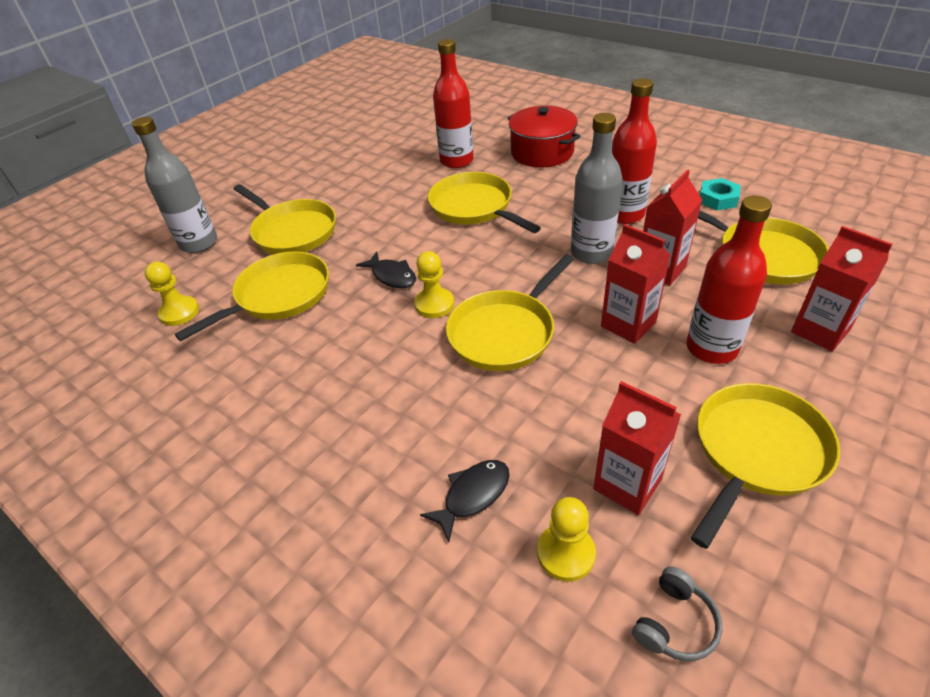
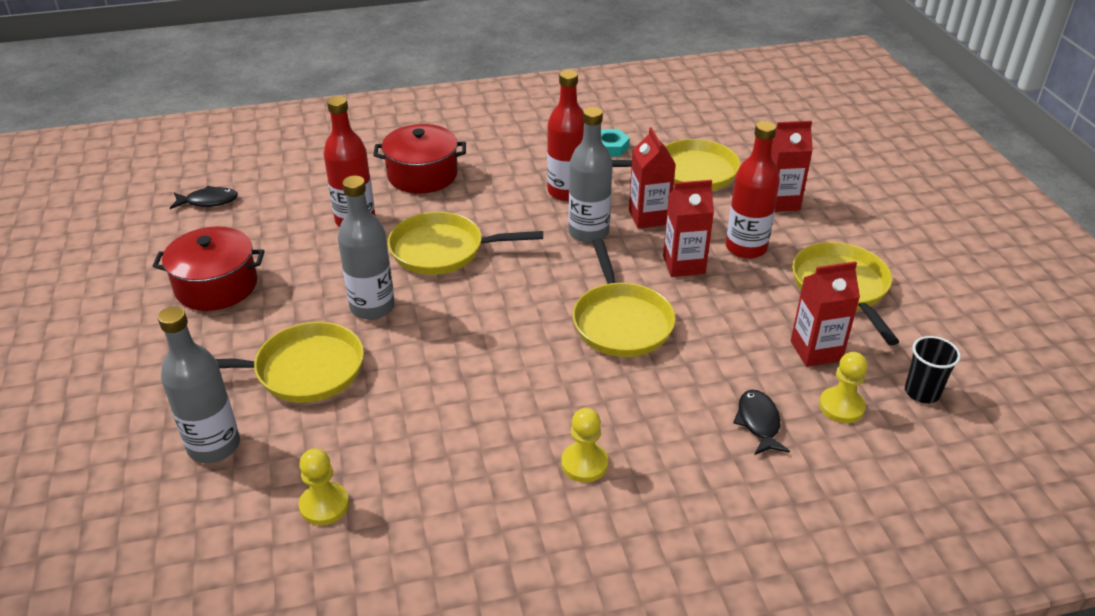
camera: 55 degrees left, 5 degrees down
(279, 296) = (398, 424): yellow pan -> none
(334, 160) = (216, 286): none -> red pot
(380, 218) = (372, 307): none -> grey bottle
(392, 276) = (470, 342): black fish -> black fish (208, 201)
(434, 304) = (541, 338): yellow pawn -> yellow pawn (584, 464)
(675, 623) = (922, 392): grey headphones -> black cup

